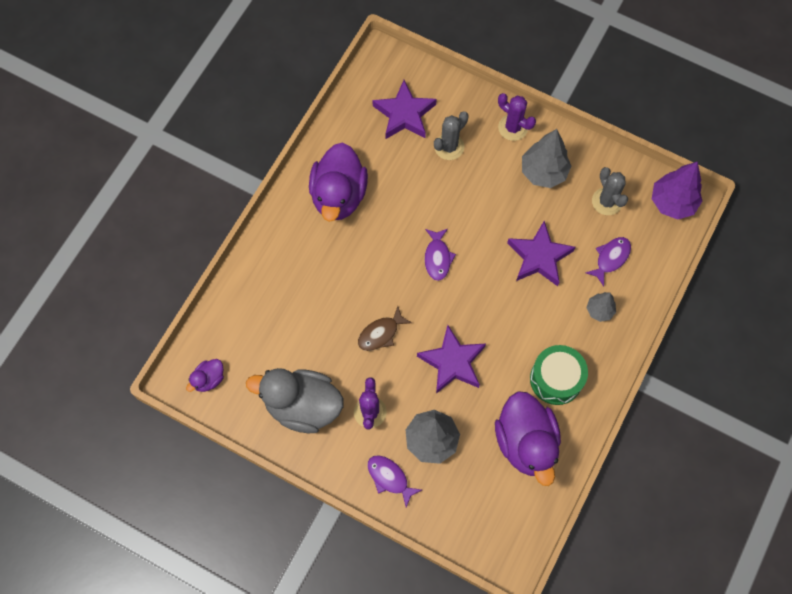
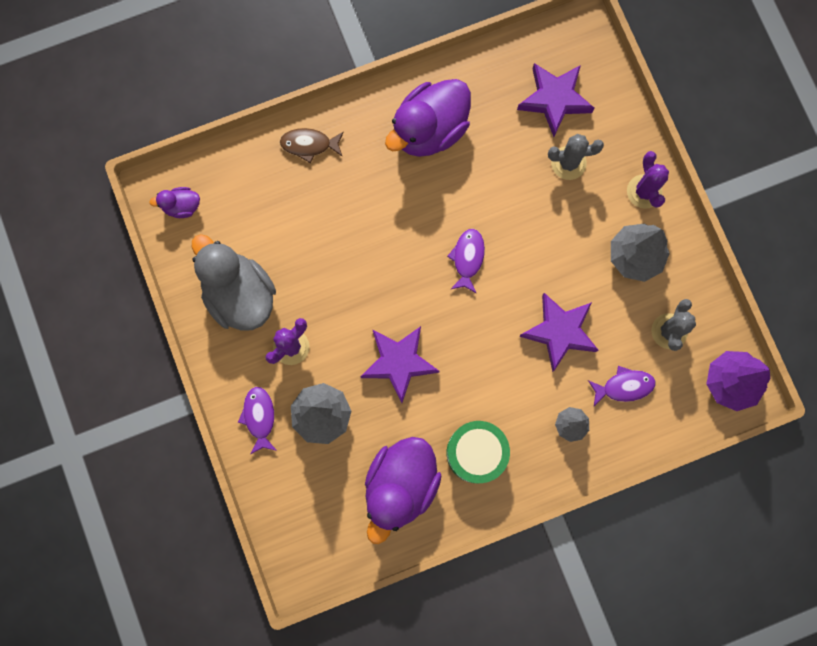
camera: 40 degrees right, 10 degrees up
(381, 333) = (359, 286): brown fish -> brown fish (309, 144)
(437, 258) = (467, 258): purple fish -> purple fish turned 150 degrees clockwise

